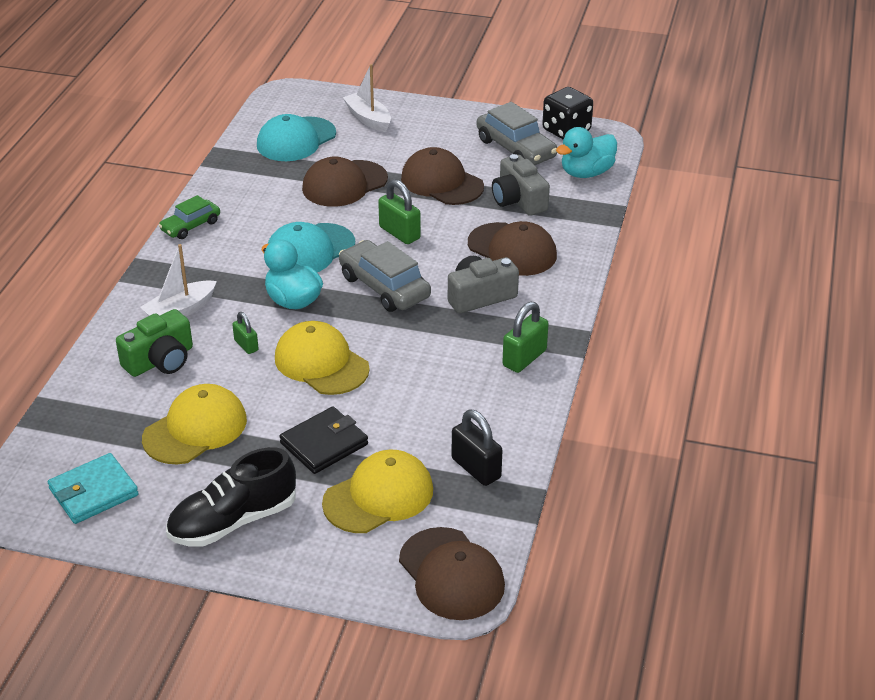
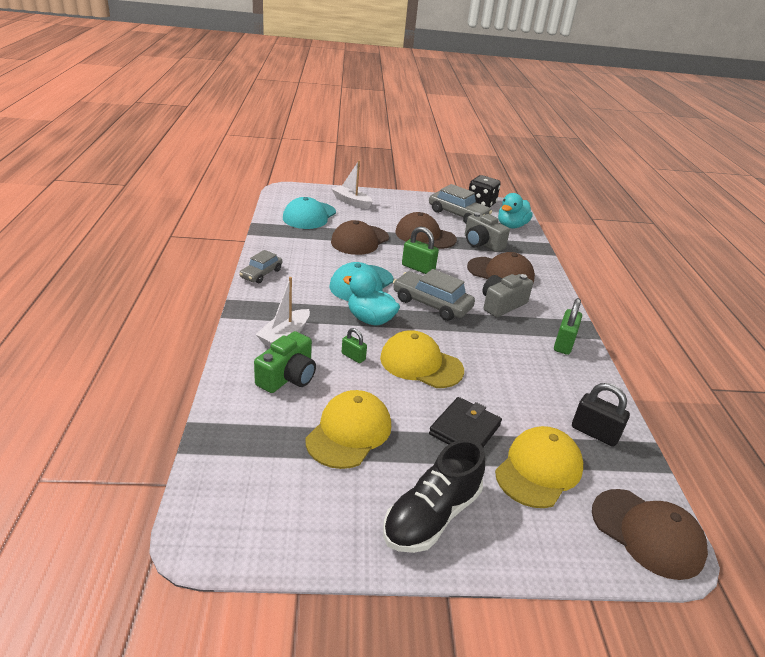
camera: 20 degrees left, 5 degrees down
(93, 492) = (284, 509): turquoise wallet -> none
(190, 226) = (261, 274): green car -> grey car

